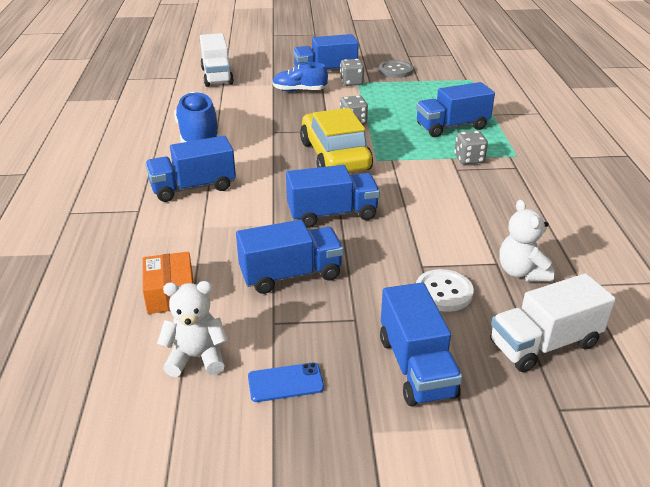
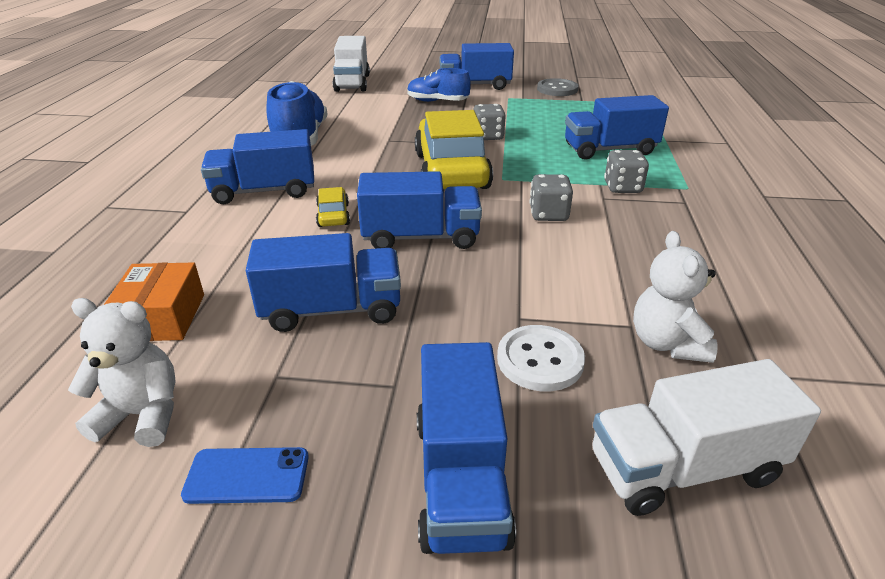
camera: 10 degrees right, 0 degrees up
(258, 203) = (333, 215): none -> yellow car
(351, 82) = (501, 97): grey dice -> grey dice (548, 214)

